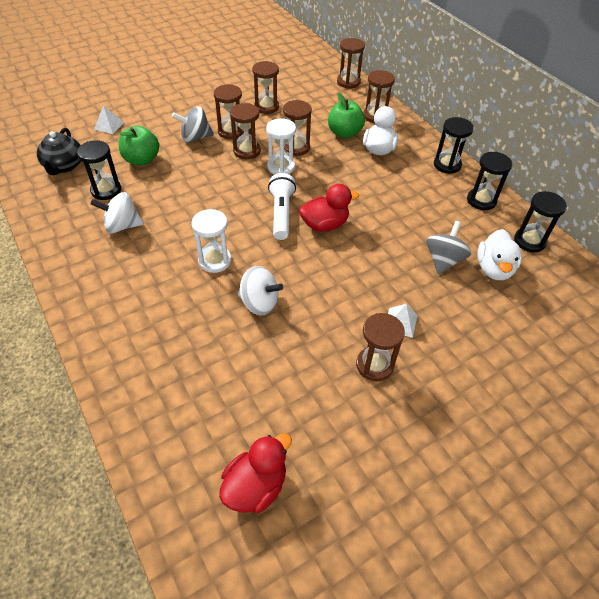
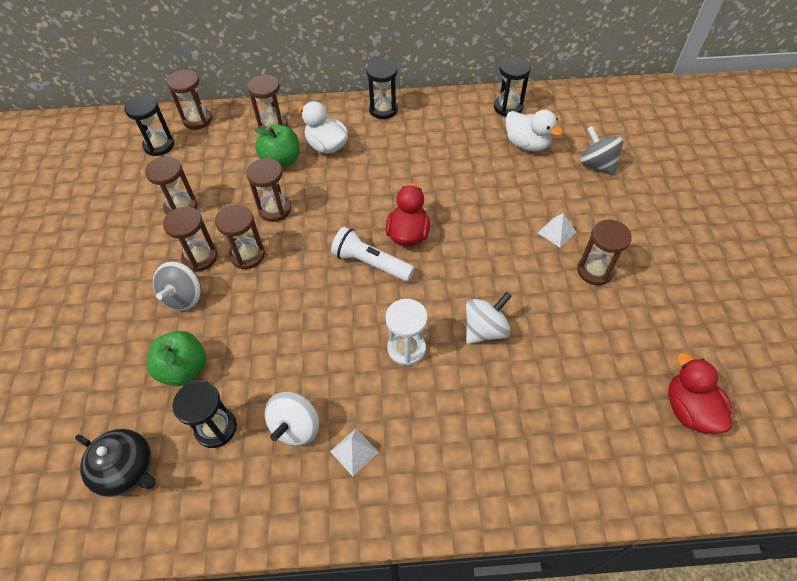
camera: 60 degrees left, 5 degrees up
(109, 126) = (79, 388): white pyramid -> white pyramid (354, 451)
(281, 167) = (297, 235): white hourglass -> none
(443, 260) = (501, 170): grey spinning top -> grey spinning top (597, 164)
(481, 200) = (443, 111): black hourglass -> black hourglass (159, 145)

